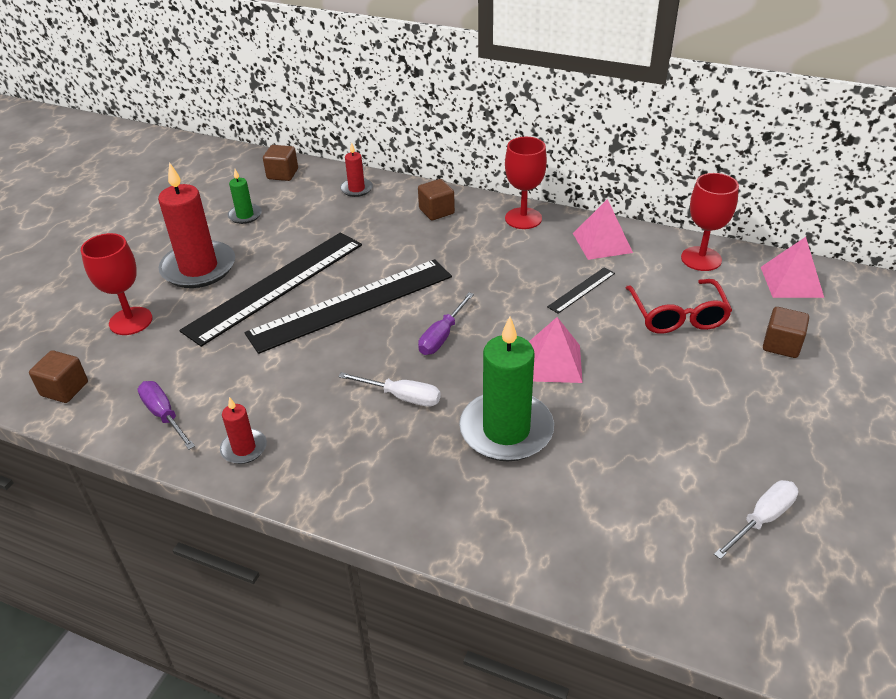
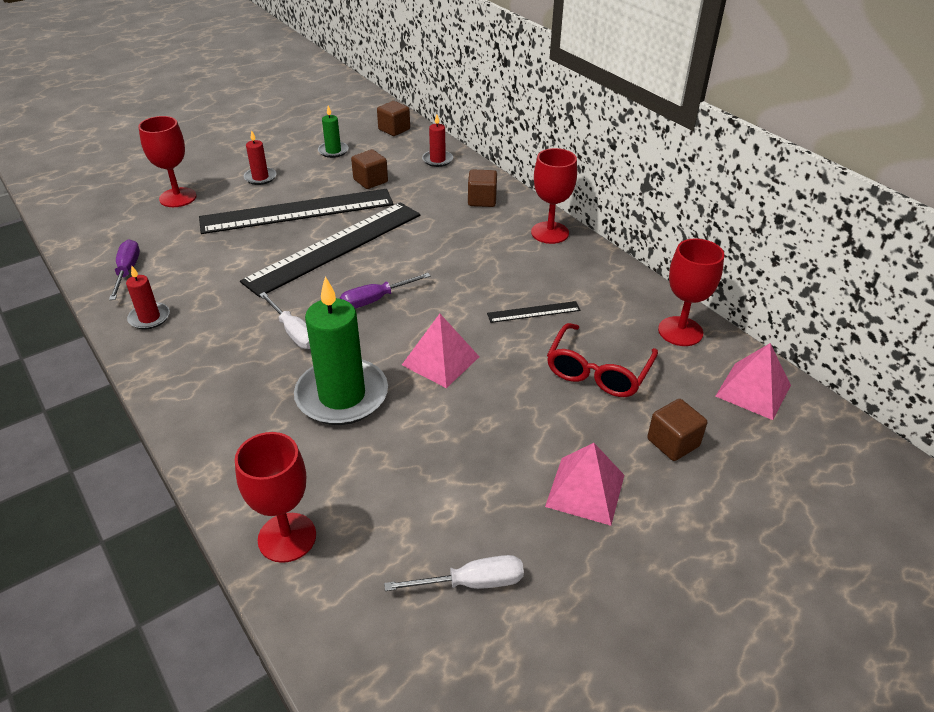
camera: 30 degrees right, 0 degrees up
(64, 389) = (91, 226): brown cube -> brown cube (370, 181)
(198, 268) = (260, 177): red candle -> red candle, size x0.49
(352, 305) = (335, 247): black ruler -> black ruler turned 45 degrees counterclockwise
(593, 566) = (287, 537): none -> red goblet
(602, 242) = (599, 280): pink pyramid -> pink pyramid (585, 490)

